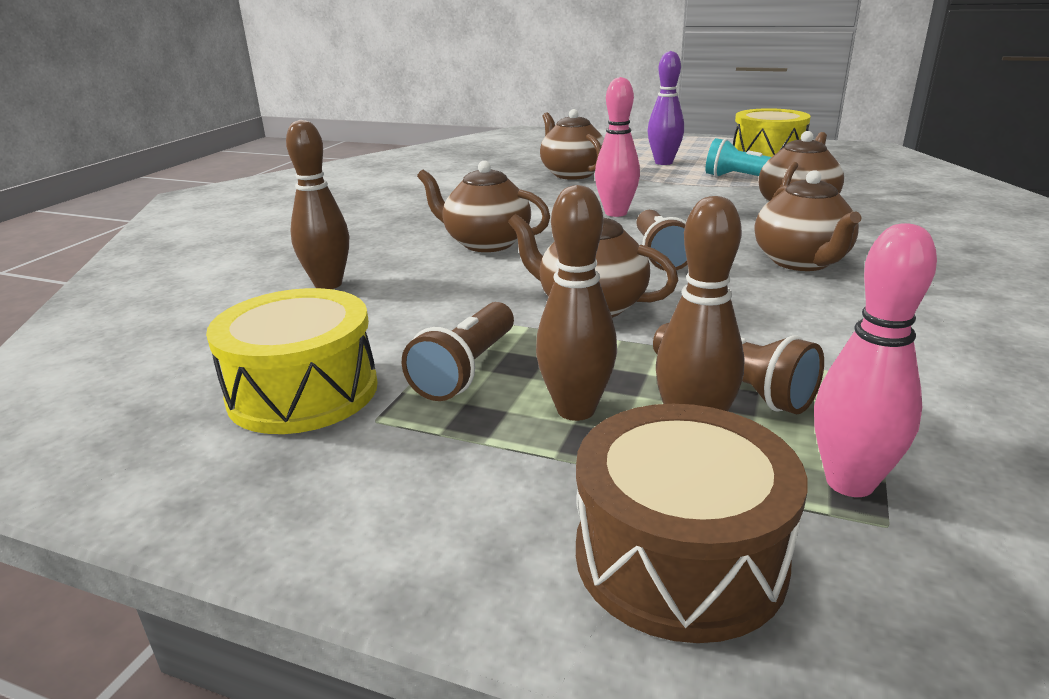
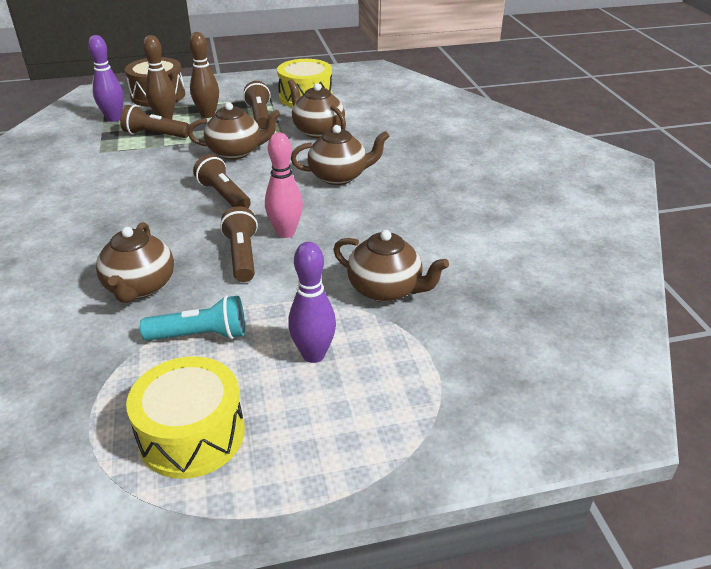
camera: 145 degrees right, 10 degrees up
(328, 284) = (376, 130): brown bowling pin -> none
(678, 207) = (242, 256): none -> brown flashlight
(801, 262) = (132, 213): brown teapot -> brown teapot (317, 131)
(849, 482) = (114, 118): pink bowling pin -> purple bowling pin

